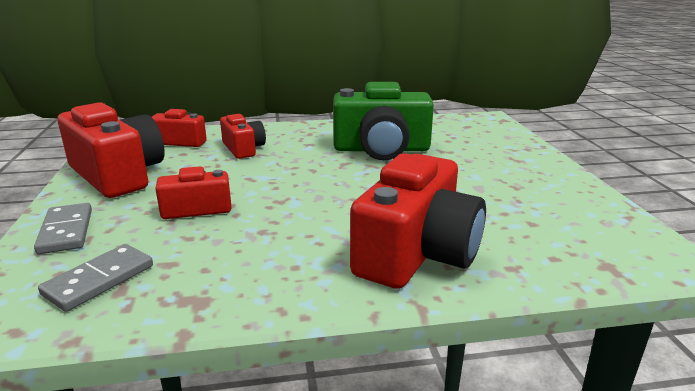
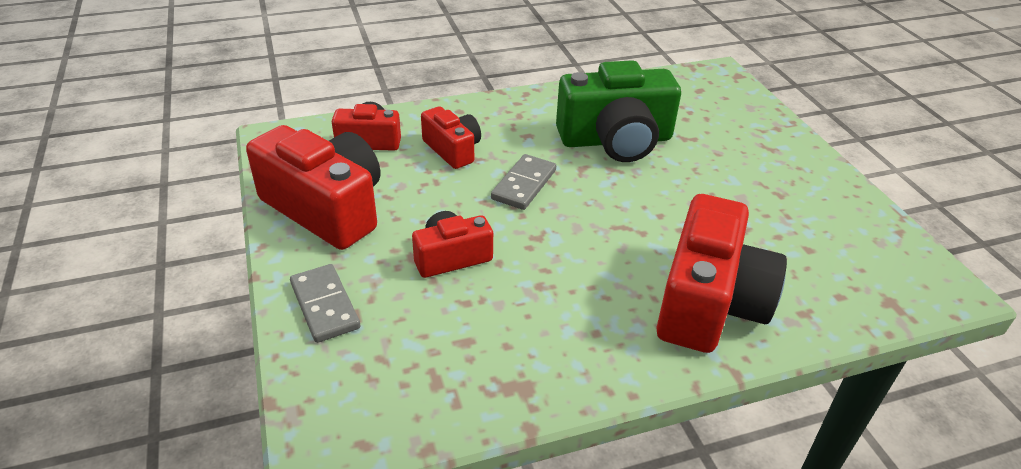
camera: 10 degrees left, 15 degrees up
(99, 280) = (406, 371): grey domino -> grey domino (524, 184)

